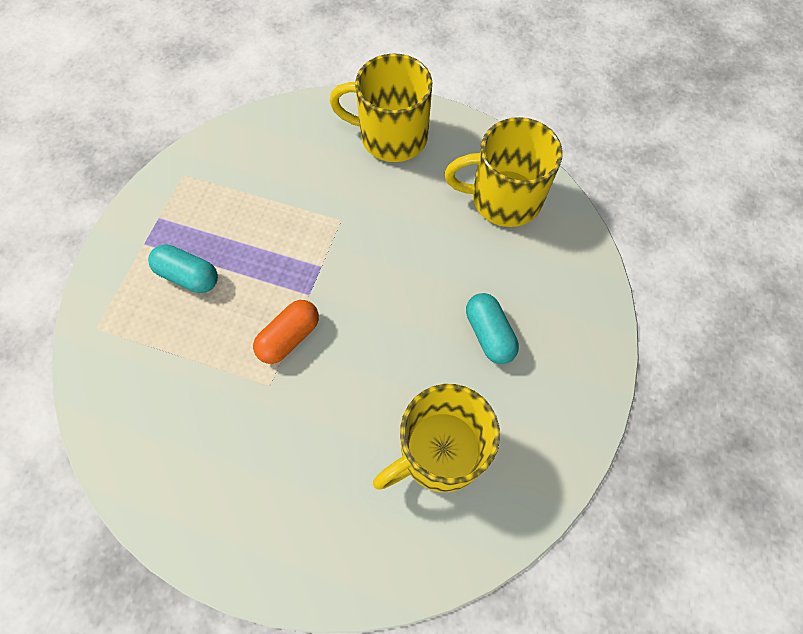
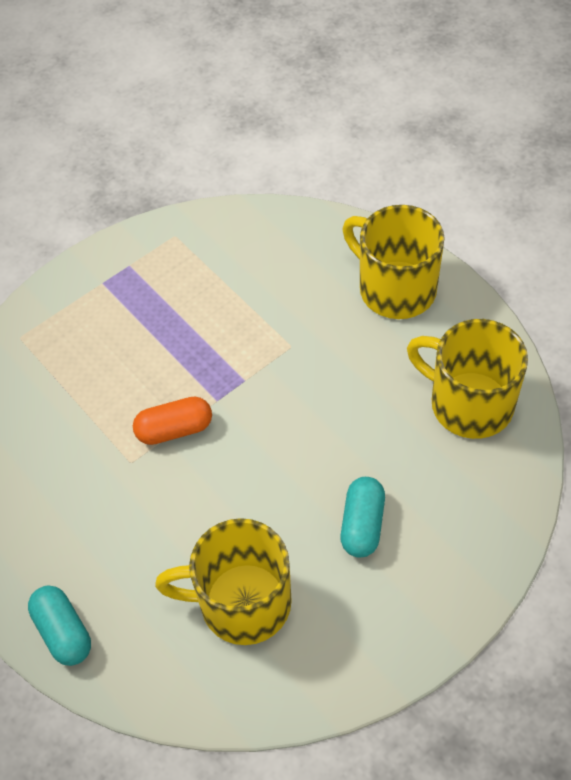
camera: 35 degrees right, 10 degrees down
(188, 276) = (122, 330): turquoise capsule -> turquoise capsule (63, 632)

